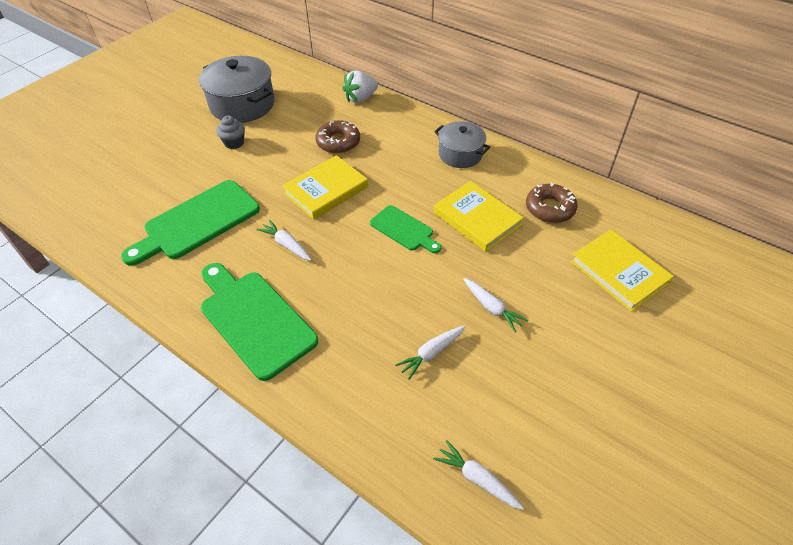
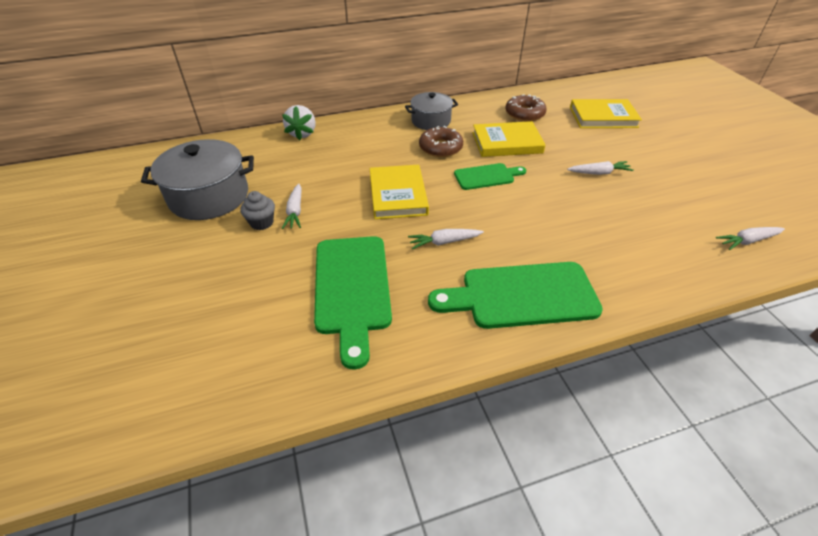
camera: 55 degrees left, 5 degrees down
(338, 142) = (344, 165): brown donut -> brown donut (440, 148)
(431, 353) = (625, 215): white carrot -> white carrot (295, 211)

